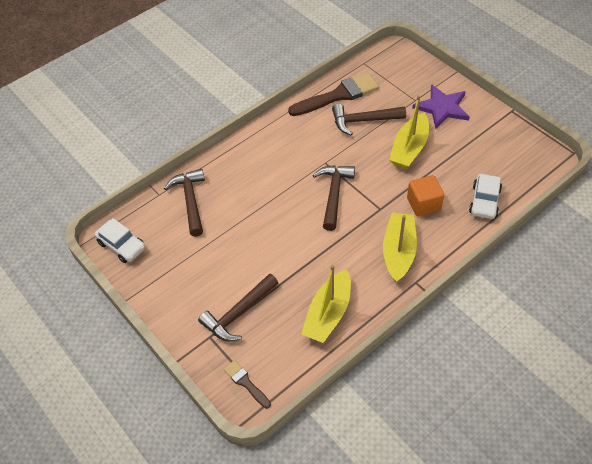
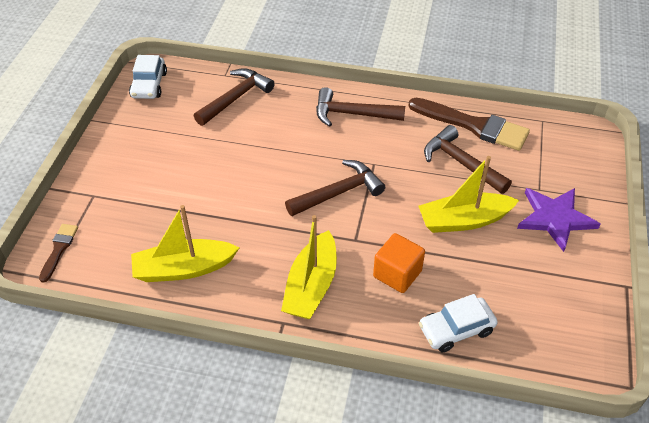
camera: 50 degrees right, 5 degrees down
(238, 313) = (134, 201): brown hammer -> brown hammer (352, 114)
(398, 252) = (311, 286): yellow boat -> yellow boat turned 135 degrees clockwise

